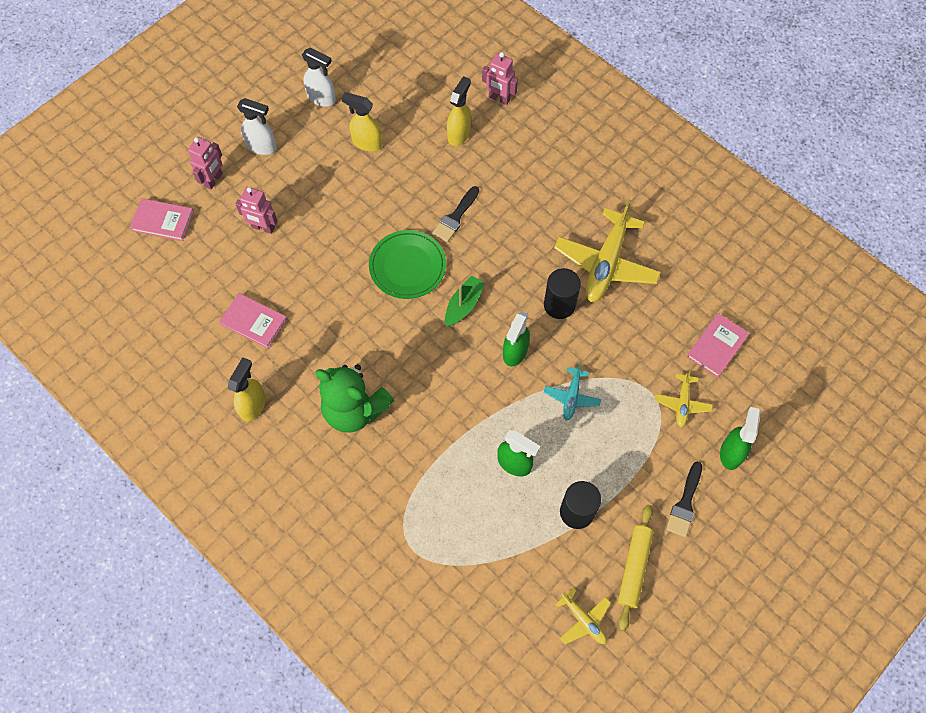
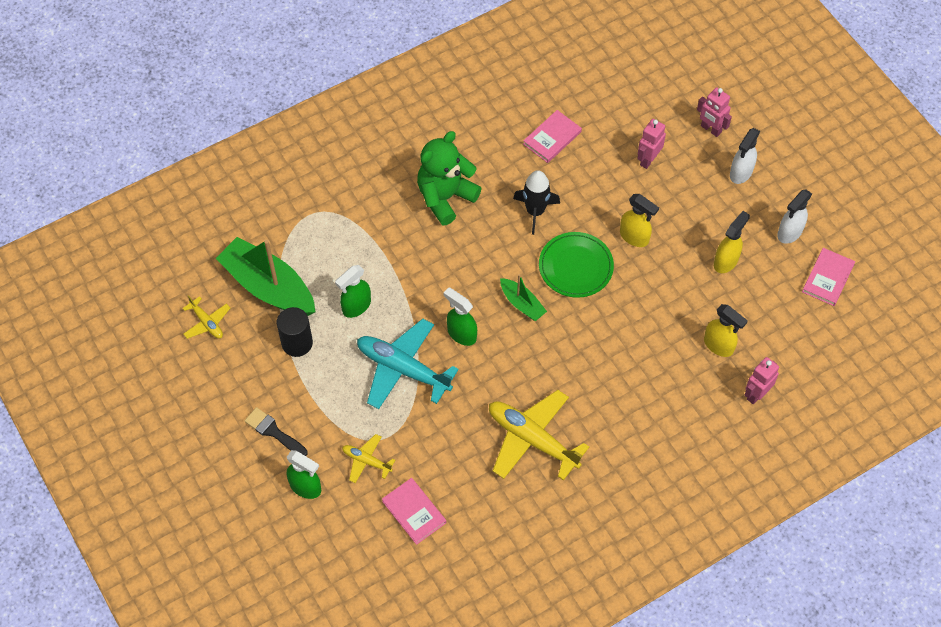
camera: 105 degrees right, 5 degrees down
(163, 221) = (674, 85): pink book -> pink book (828, 278)
(253, 405) = (473, 125): yellow spray bottle -> yellow spray bottle (634, 237)
(351, 317) = (535, 211): none -> black rocket
(455, 217) = (619, 319): black brush -> none
(518, 566) = (268, 286): none -> green boat
(559, 305) = (499, 384): black cylinder -> none
(571, 397) = (403, 369): turquoise plane -> turquoise plane, size x1.99
(583, 620) = (207, 322): yellow plane -> yellow plane turned 105 degrees counterclockwise
(634, 568) = (234, 373): yellow rolling pin -> none

